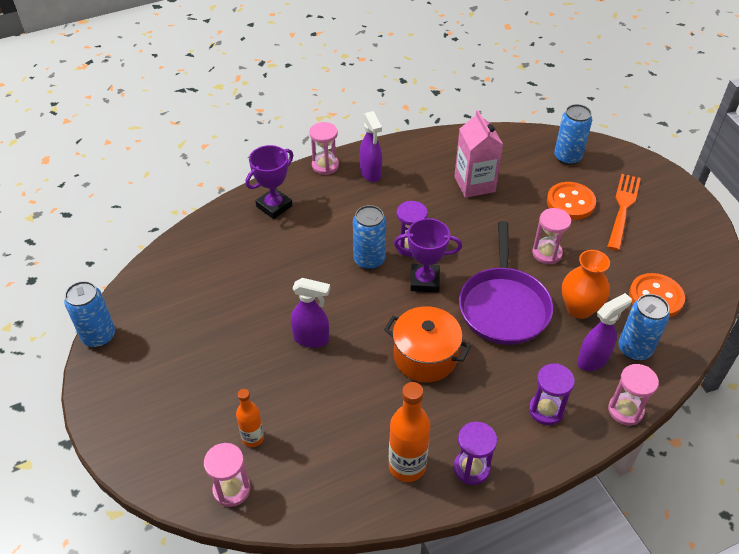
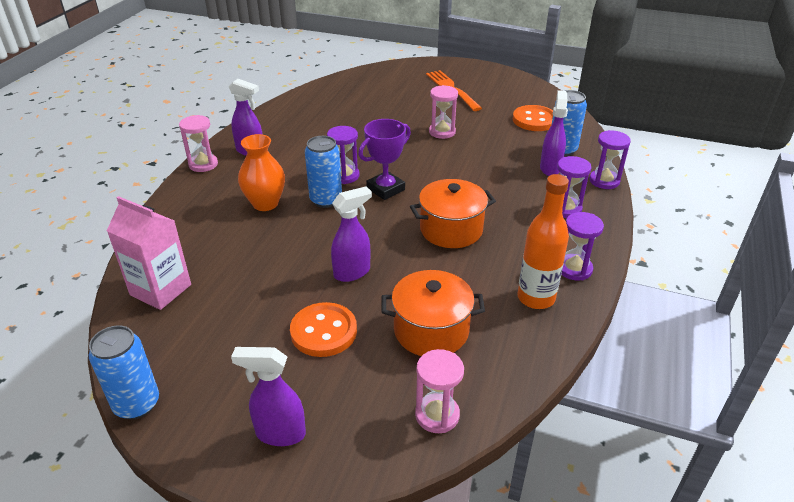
camera: 45 degrees left, 10 degrees down
(141, 420) = (279, 433): none -> purple spray bottle
(253, 438) = (401, 367): orange bottle -> none
(274, 206) = (193, 210): purple trophy -> none
(303, 428) = (431, 330): none -> orange pot
(474, 184) = (339, 121): pink carton -> pink carton (160, 290)
(503, 306) = (458, 173): purple pan -> none
(567, 157) = (380, 80): blue can -> none
(570, 202) = (417, 101): orange button -> orange button (323, 331)
(579, 308) = (503, 148): orange vase -> orange vase (265, 203)
(625, 410) = (604, 181): pink hourglass -> purple hourglass

